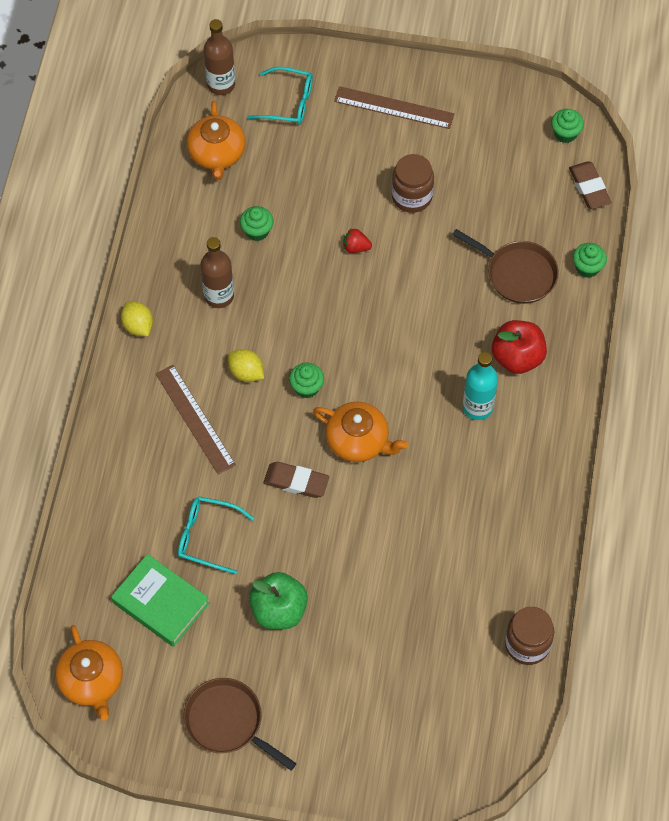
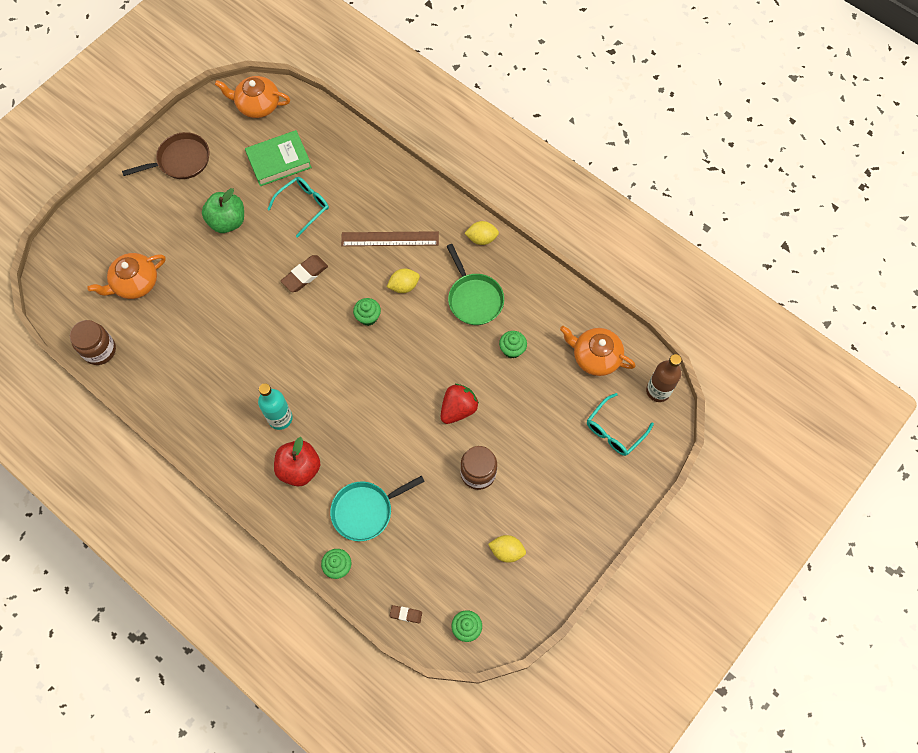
camera: 120 degrees right, 5 degrees up
(219, 296) = (474, 298): brown bottle -> green pan
(356, 247) = (458, 409): red strawberry -> red strawberry, size x1.73
(358, 440) = (308, 328): orange teapot -> orange teapot (135, 283)
(394, 107) = (567, 506): brown ruler -> none
(471, 136) = (506, 551): none -> yellow lemon
(517, 274) = (365, 511): brown pan -> turquoise pan
(589, 188) = (406, 614): brown eraser -> brown eraser, size x0.58

